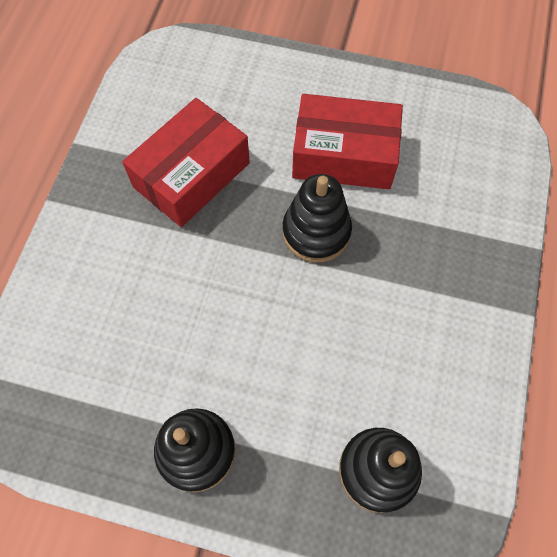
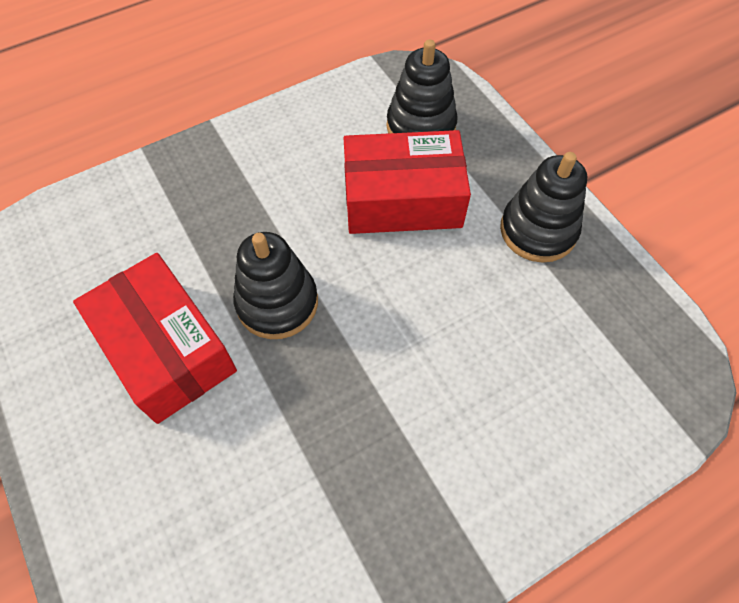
camera: 135 degrees left, 5 degrees down
(191, 175) = (324, 470): red box -> red box (402, 199)

